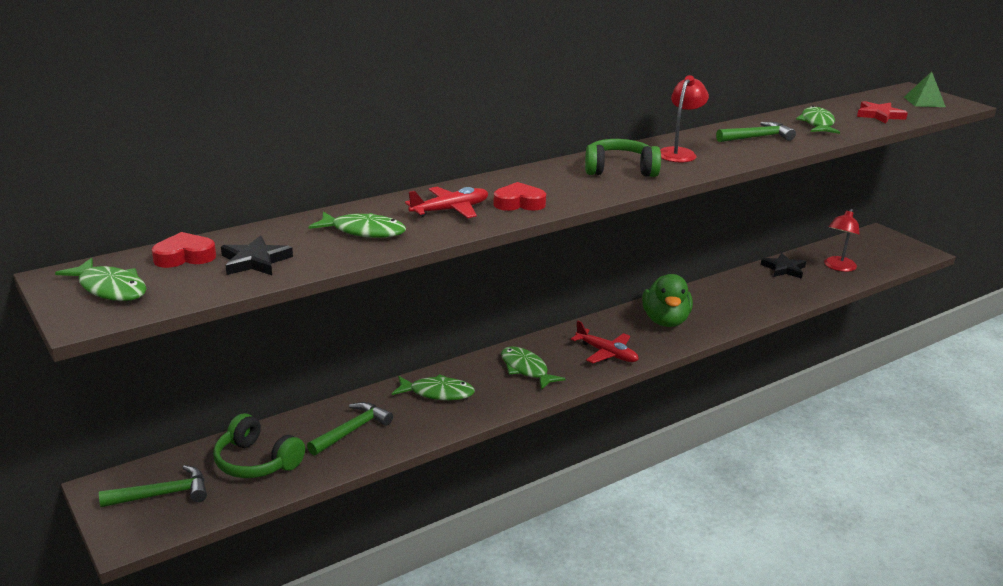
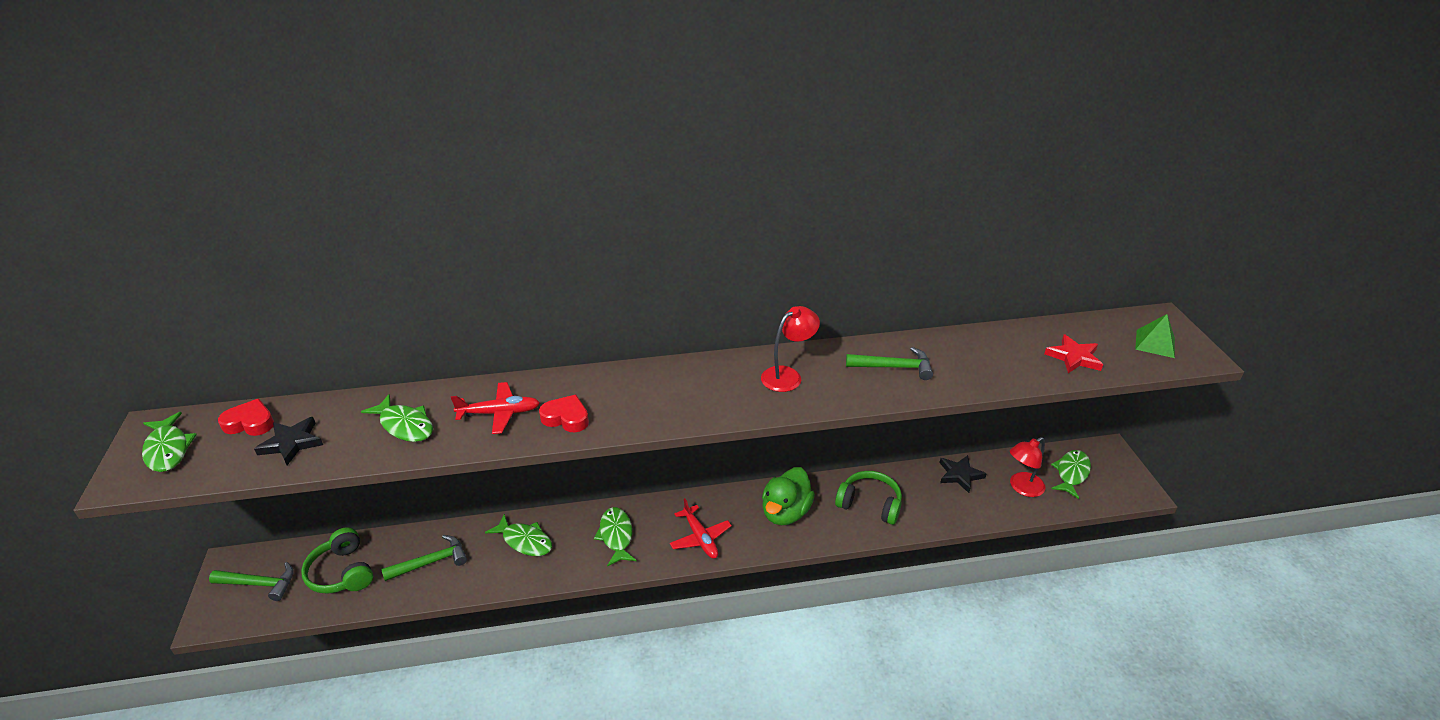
camera: 25 degrees right, 10 degrees up
(620, 170) = (704, 389): green headphones -> green headphones (869, 504)
(817, 124) = (984, 358): green fish -> green fish (1071, 473)

